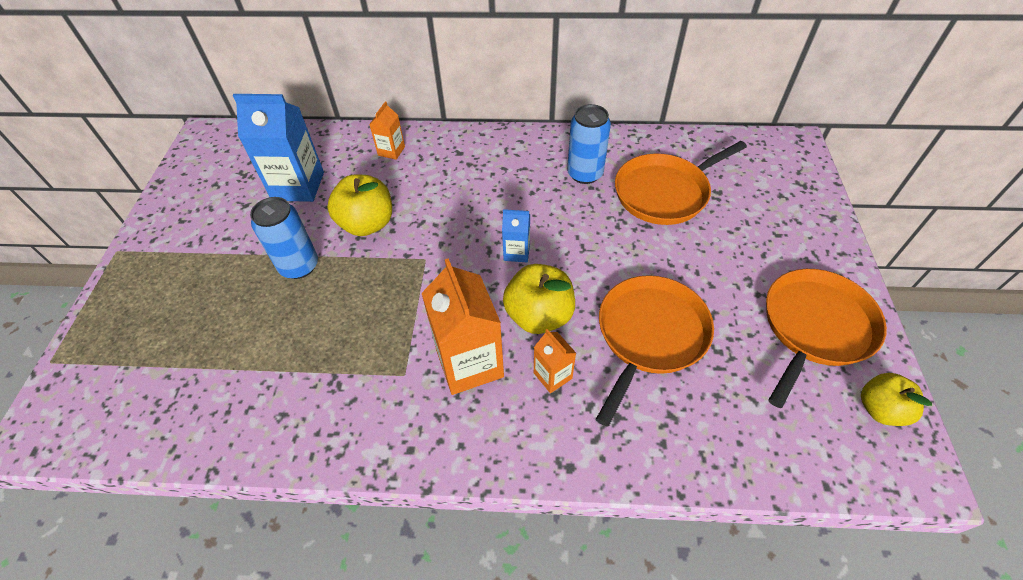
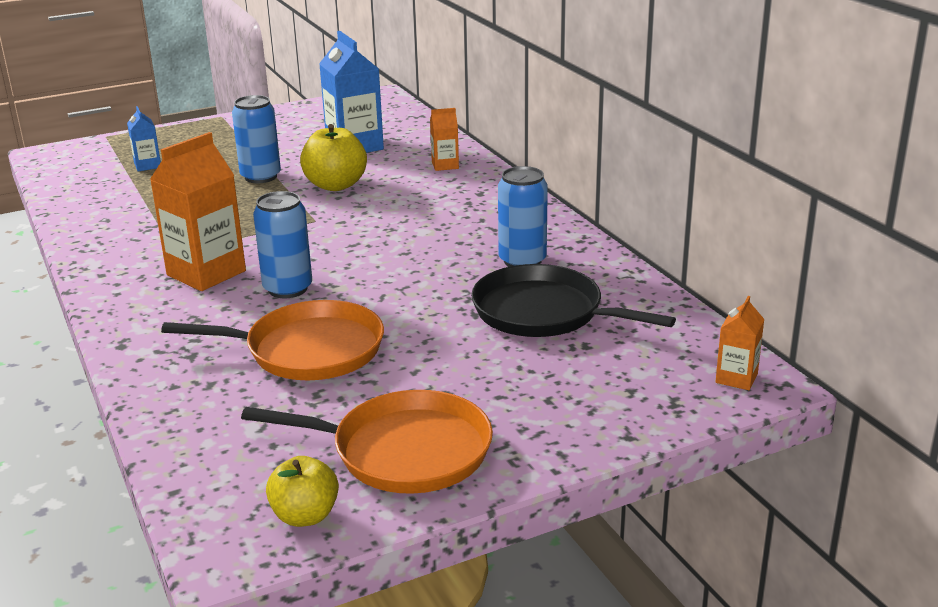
camera: 60 degrees right, 25 degrees down
(516, 252) = (363, 257): blue carton -> blue carton (147, 165)
(539, 316) = (288, 289): yellow apple -> blue can
(552, 375) = (218, 313): orange carton -> orange carton (736, 378)
(665, 192) = (544, 312): orange pan -> black pan

